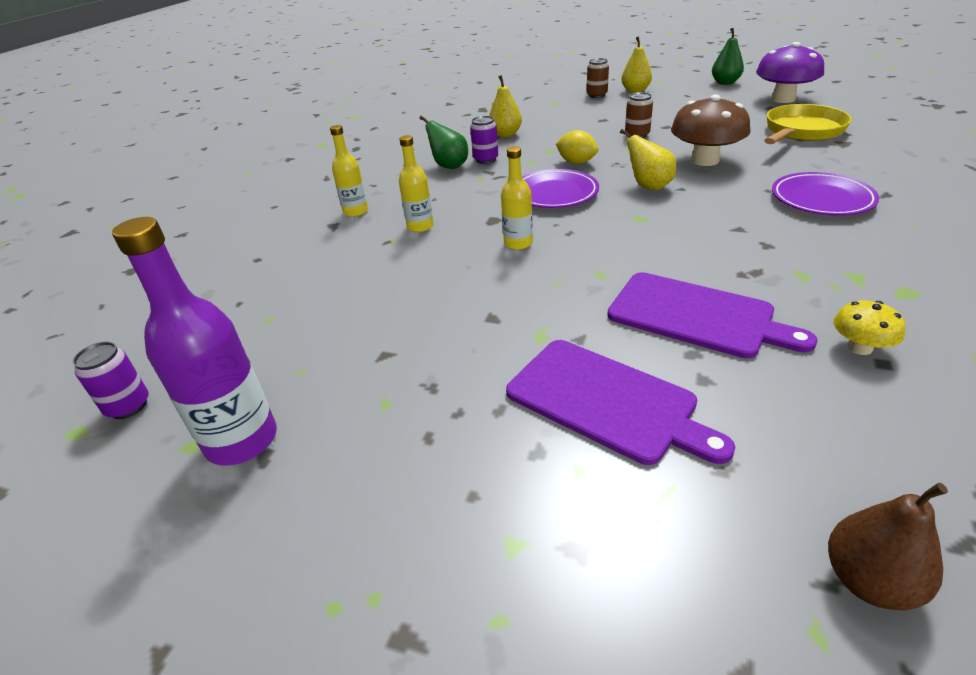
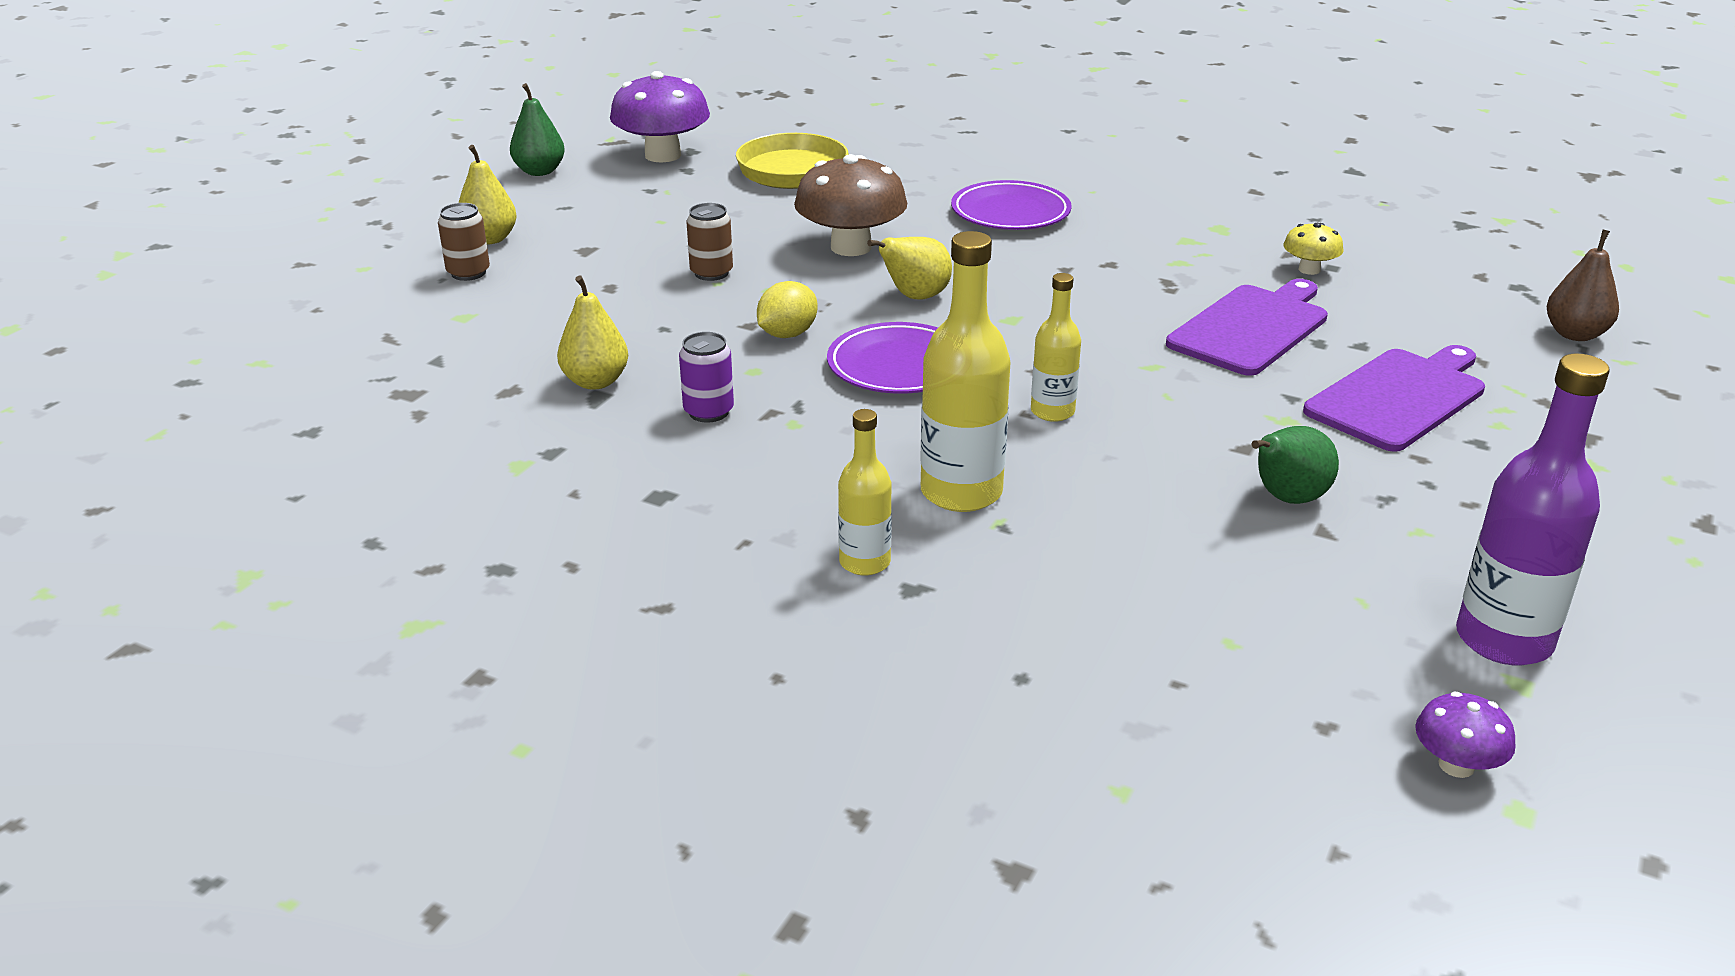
camera: 85 degrees left, 5 degrees down
(128, 406) = (1456, 765): purple can -> purple mushroom
(420, 226) = (961, 492): yellow bottle -> yellow bottle, size x1.71
(449, 166) = (710, 451): green pear -> green pear (1287, 499)

